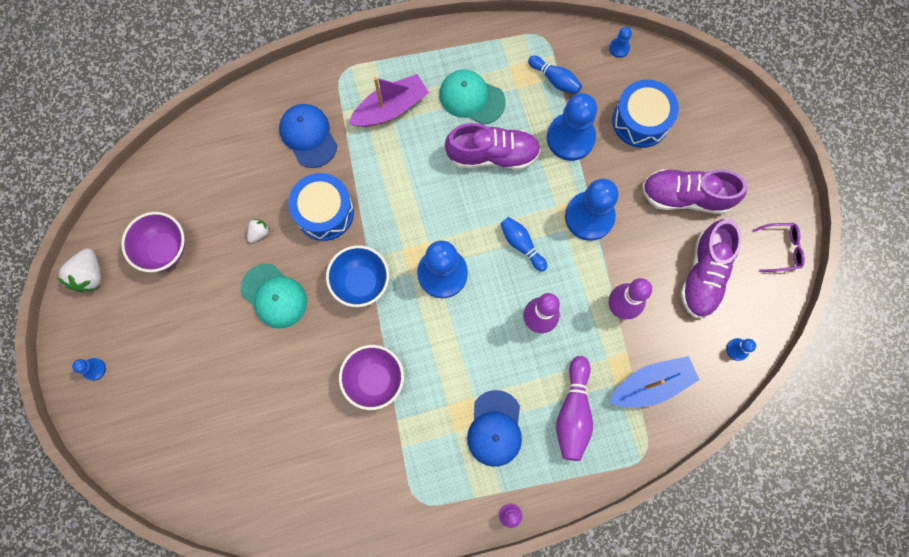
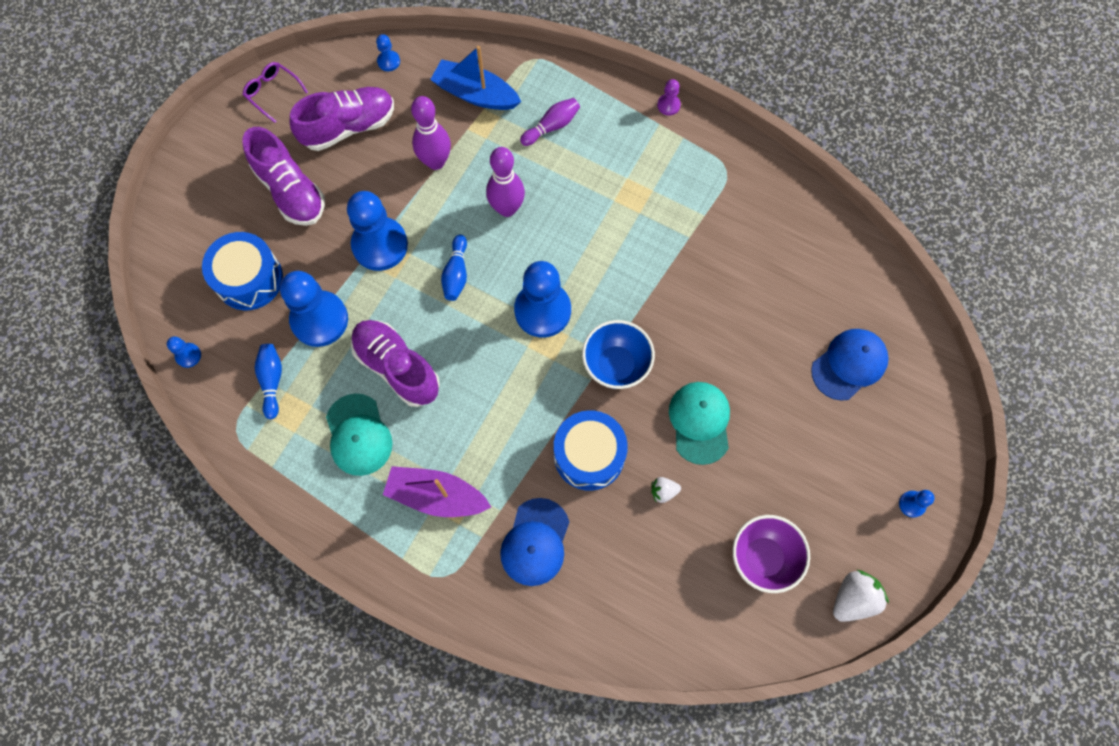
camera: 135 degrees left, 5 degrees down
(374, 380) = (678, 281): purple bowl -> none
(495, 428) = (620, 166): blue cap -> blue cap (849, 364)
(573, 412) = (552, 126): purple bowling pin -> purple bowling pin, size x0.65

